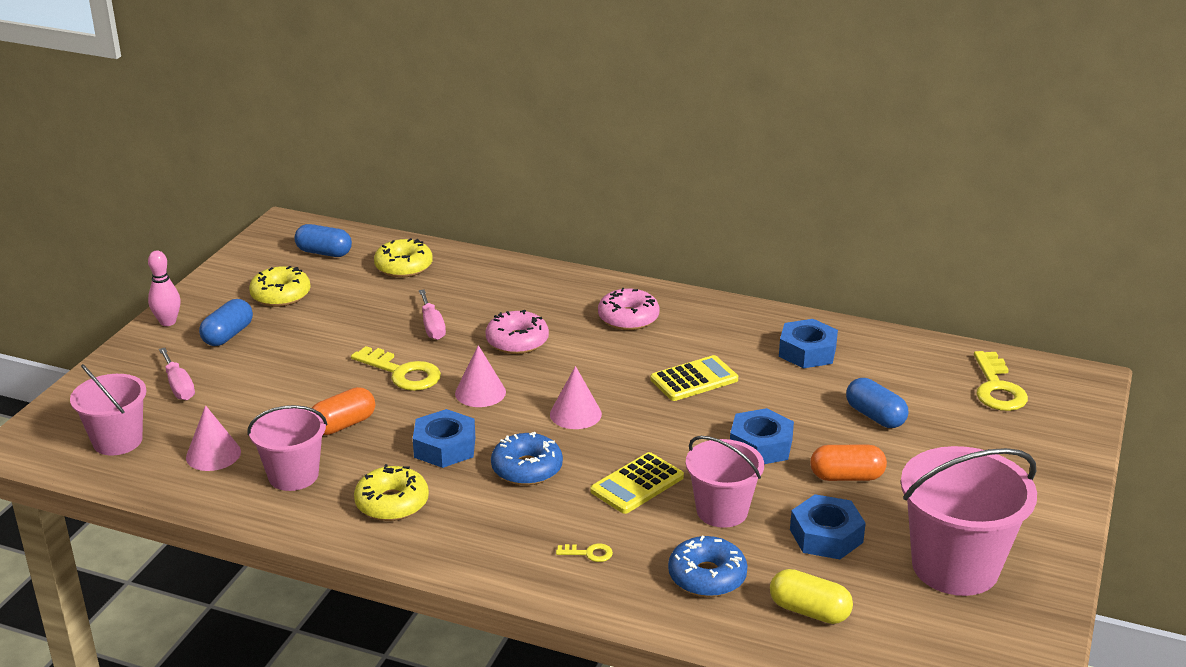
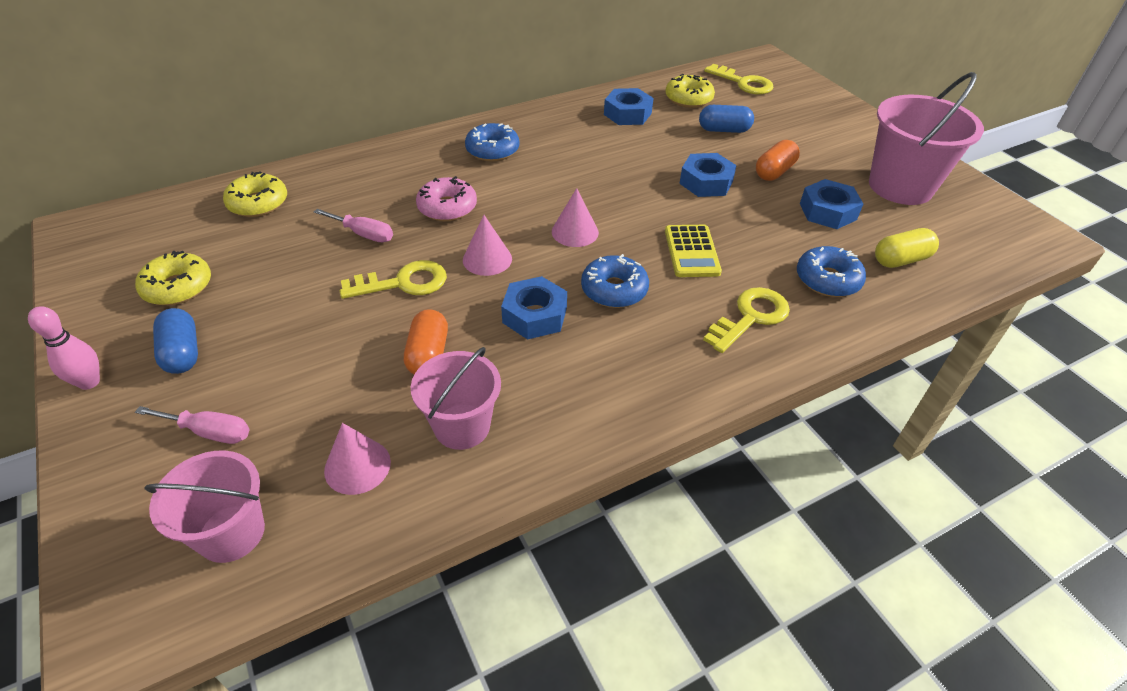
camera: 50 degrees left, 15 degrees up
(324, 253) = (160, 230): blue capsule -> none
(392, 503) = (575, 385): yellow donut -> yellow donut (688, 99)
(589, 553) = (751, 317): yellow key -> yellow key, size x2.13
(628, 318) = (492, 150): pink donut -> blue donut
(694, 379) = (601, 165): yellow calculator -> none
(722, 511) = (760, 234): pink bucket -> none

